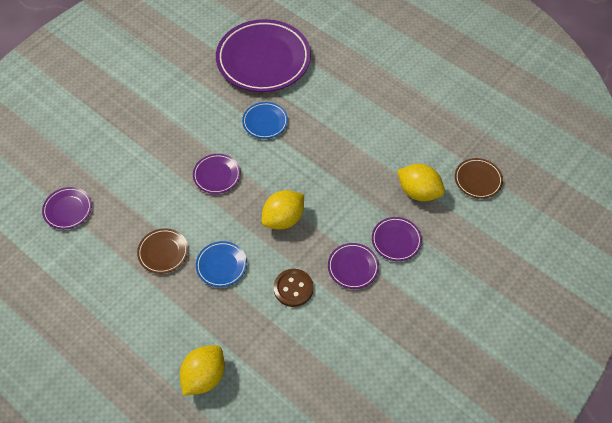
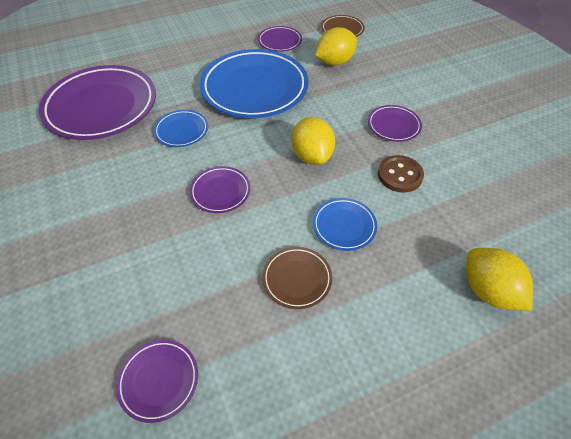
camera: 65 degrees left, 5 degrees down
(343, 146) = (254, 88): none -> blue plate
(396, 240) = (377, 90): purple plate -> purple plate (280, 41)

